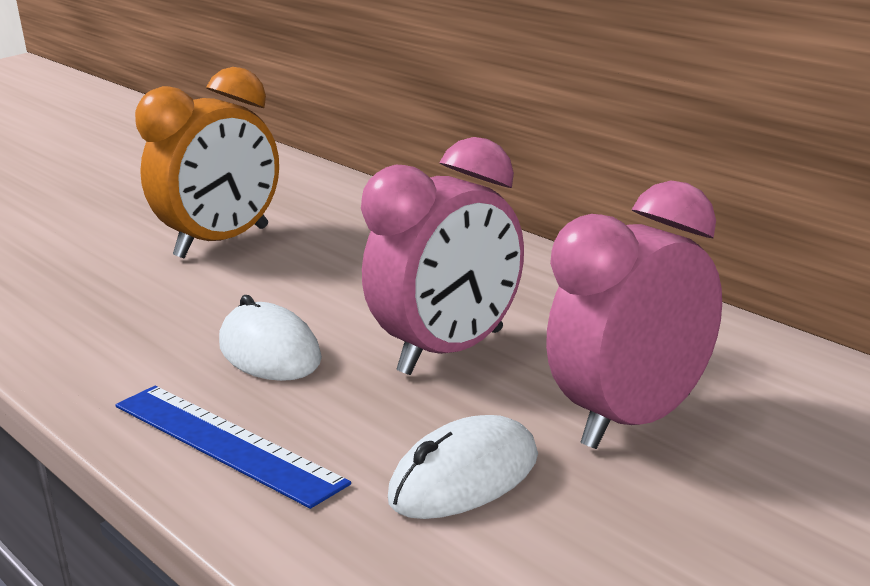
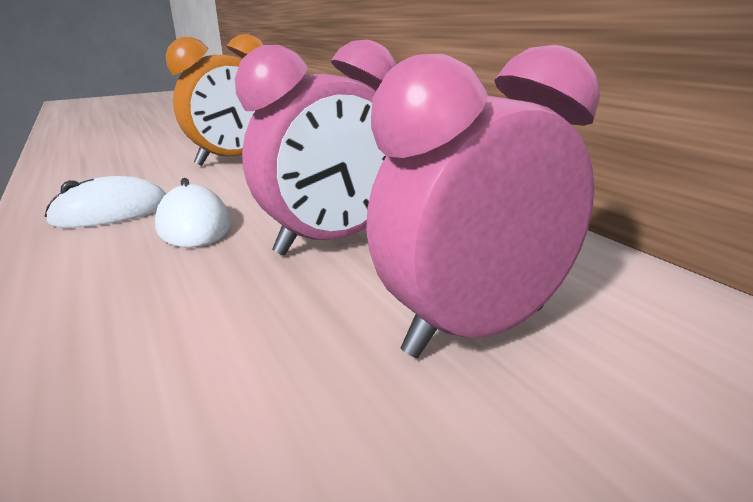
camera: 10 degrees right, 0 degrees up
(226, 443) = (80, 293): blue ruler -> none
(464, 478) = (255, 370): white mouse -> white mouse (111, 213)

